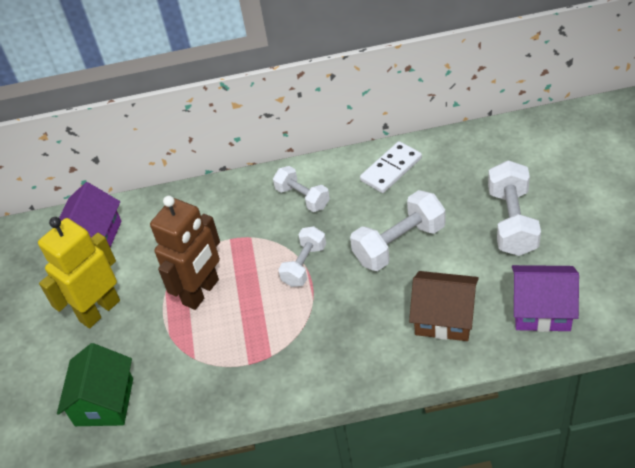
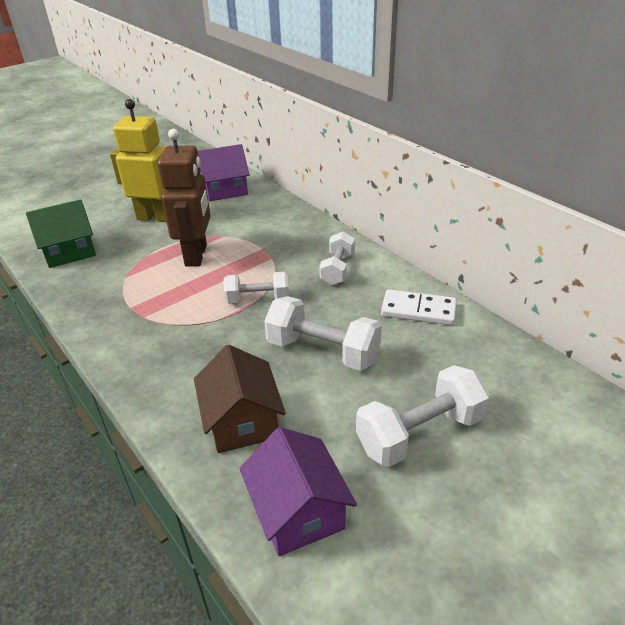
camera: 55 degrees right, 10 degrees down
(201, 292) = (196, 255): brown robot -> brown robot turned 90 degrees counterclockwise

